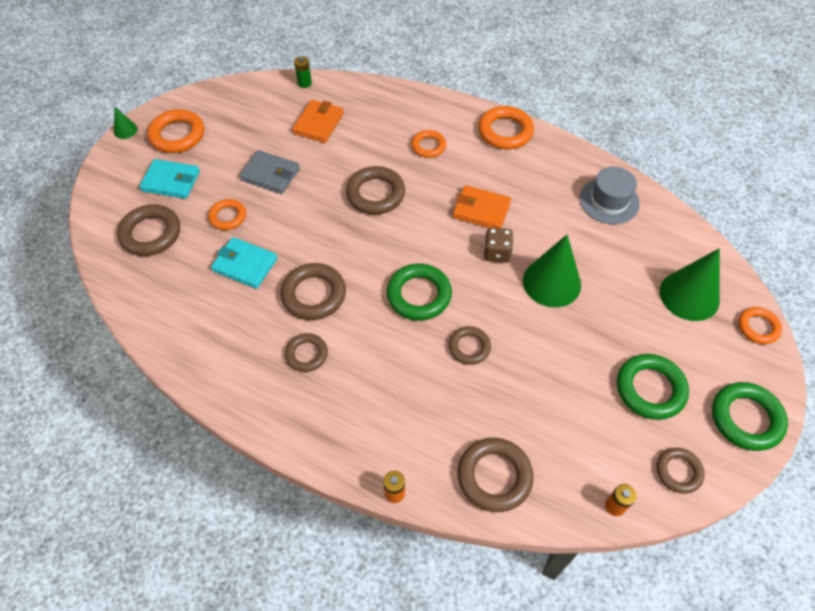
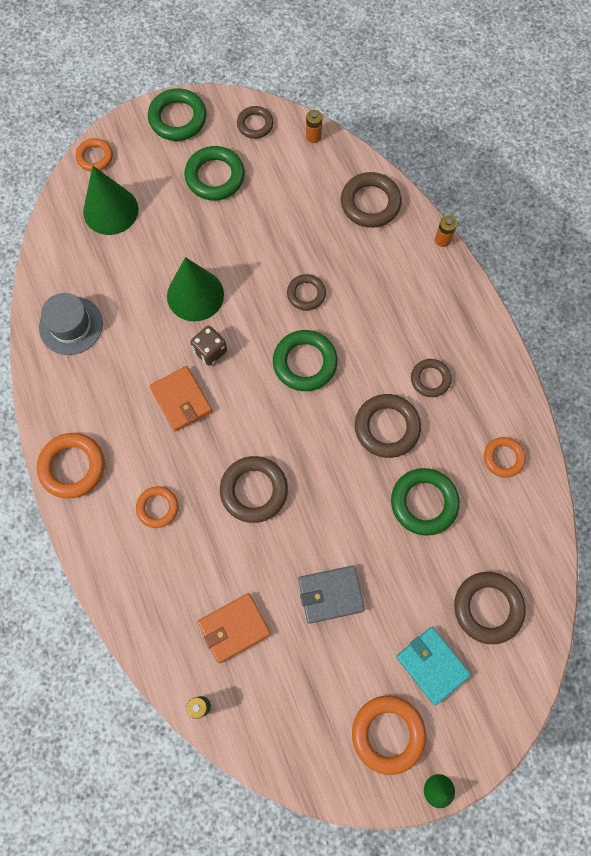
camera: 140 degrees left, 15 degrees up
(228, 217) = (405, 571): orange ring -> orange ring (503, 458)
(245, 265) = (424, 502): turquoise wallet -> green ring
(270, 174) = (330, 595): grey wallet -> grey wallet turned 75 degrees counterclockwise

